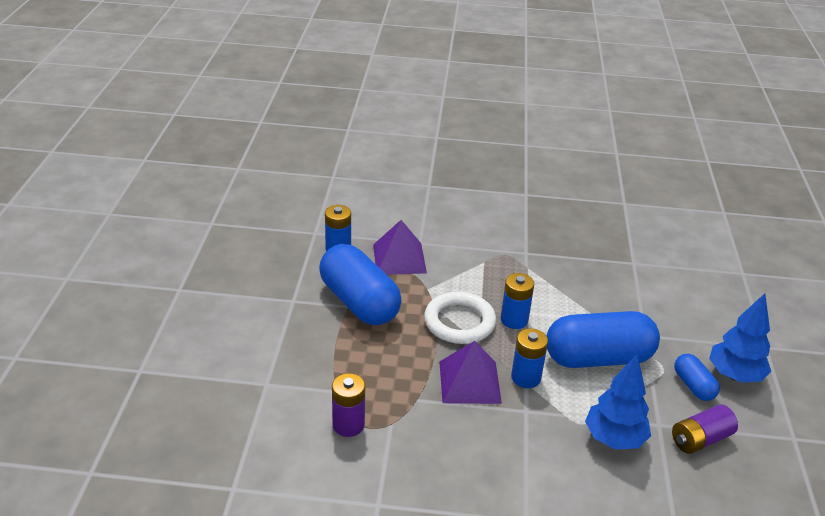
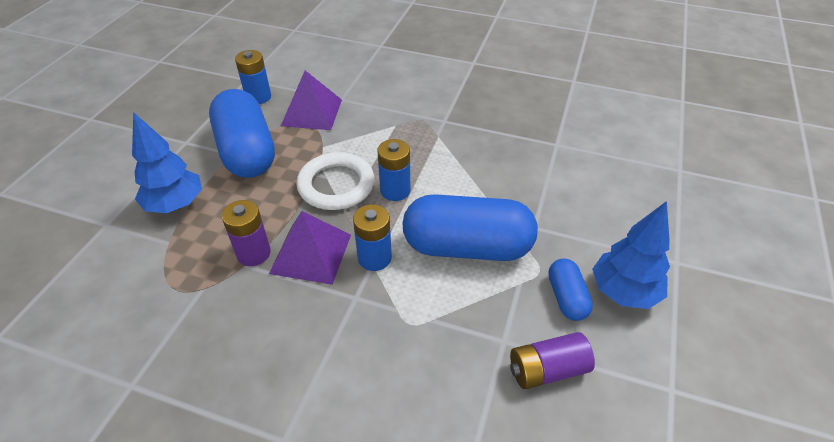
camera: 15 degrees right, 10 degrees up
(348, 425) = (157, 283): purple battery -> purple battery (253, 253)
(614, 439) = (440, 350): blue tree -> blue tree (176, 205)

